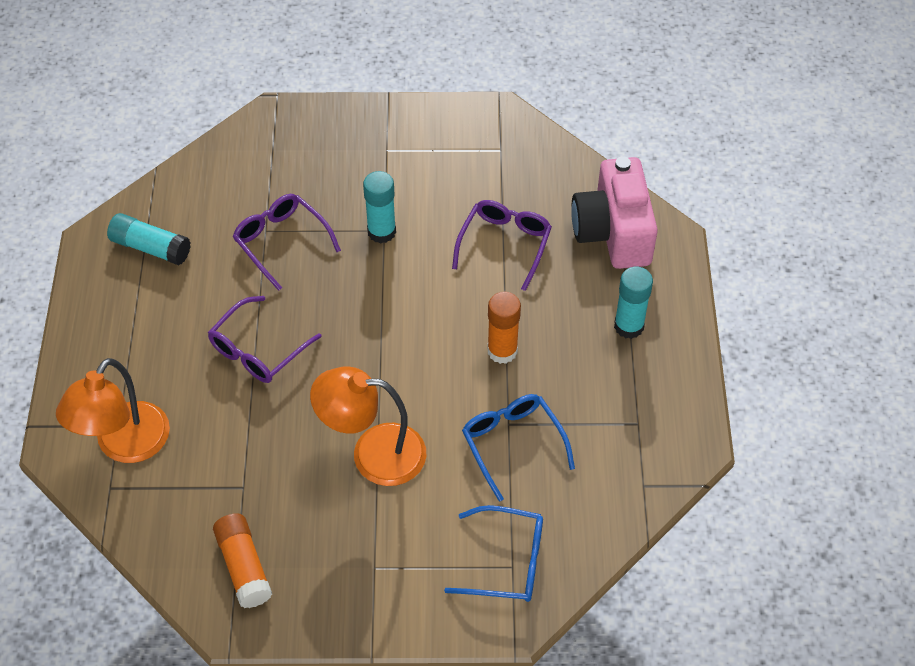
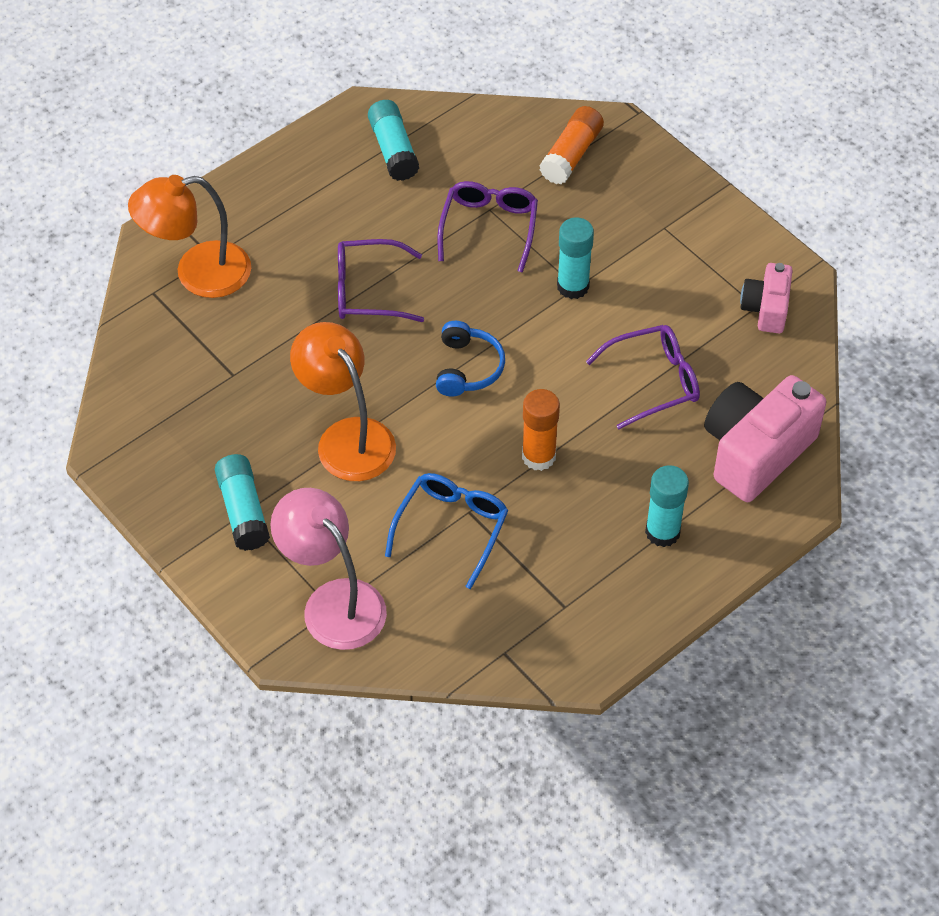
camera: 50 degrees right, 0 degrees up
(244, 566) = (164, 427): orange glue stick -> orange glue stick (571, 155)
(372, 565) = (243, 510): none -> turquoise glue stick
(387, 339) = (468, 368): none -> blue headphones
(507, 146) = (766, 309): none -> pink camera
(507, 562) = (333, 602): blue glasses -> pink lamp

